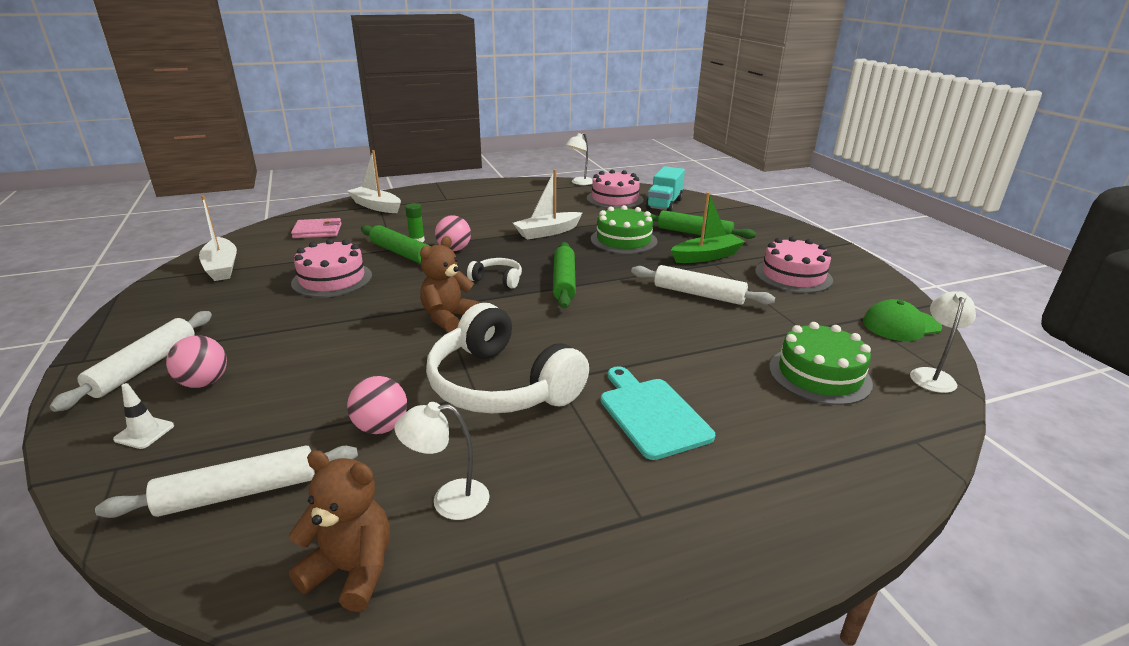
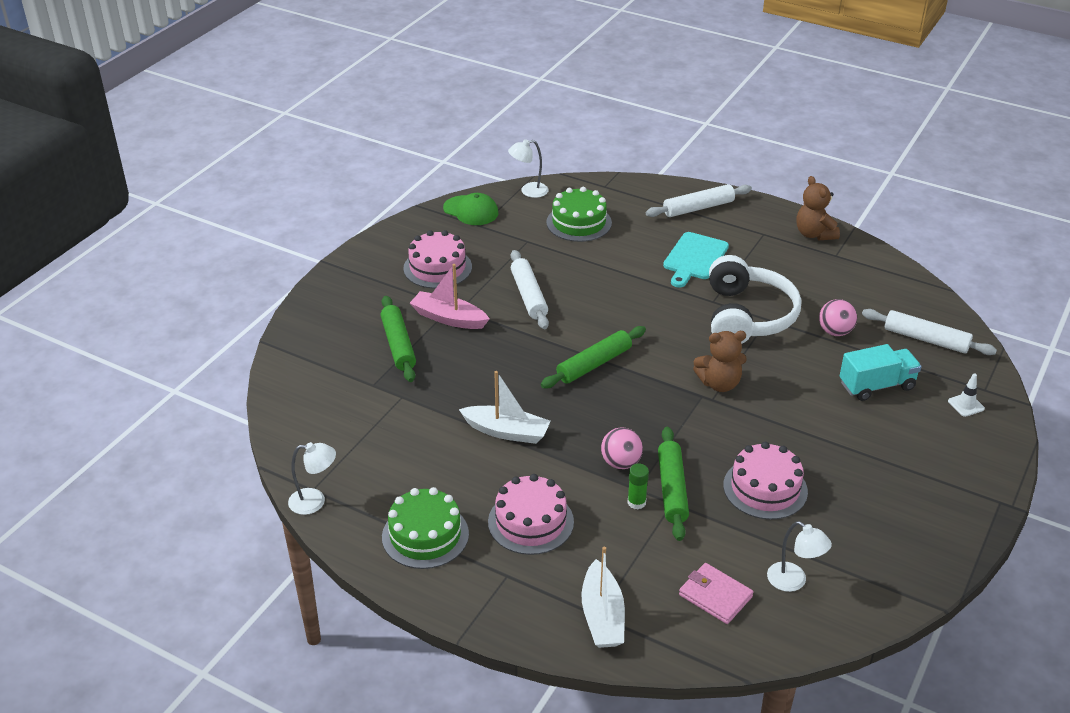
camera: 130 degrees left, 10 degrees up
(145, 367) = (956, 466): white rolling pin -> white rolling pin (698, 208)
(204, 383) = (920, 425): pink ball -> none
(222, 267) = (852, 580): white boat -> none
(352, 570) = (893, 282): brown teddy bear -> brown teddy bear (814, 234)
(448, 500) = (834, 282): white lamp -> white lamp (793, 581)
(497, 279) = (637, 399): white headphones -> none
(615, 199) = (349, 440): pink cake -> pink cake (530, 522)
(623, 240) = (467, 376): green cake -> green cake (425, 535)
(664, 204) = (329, 397): turquoise truck -> turquoise truck (876, 386)
(706, 256) = (448, 318): green boat -> pink boat

